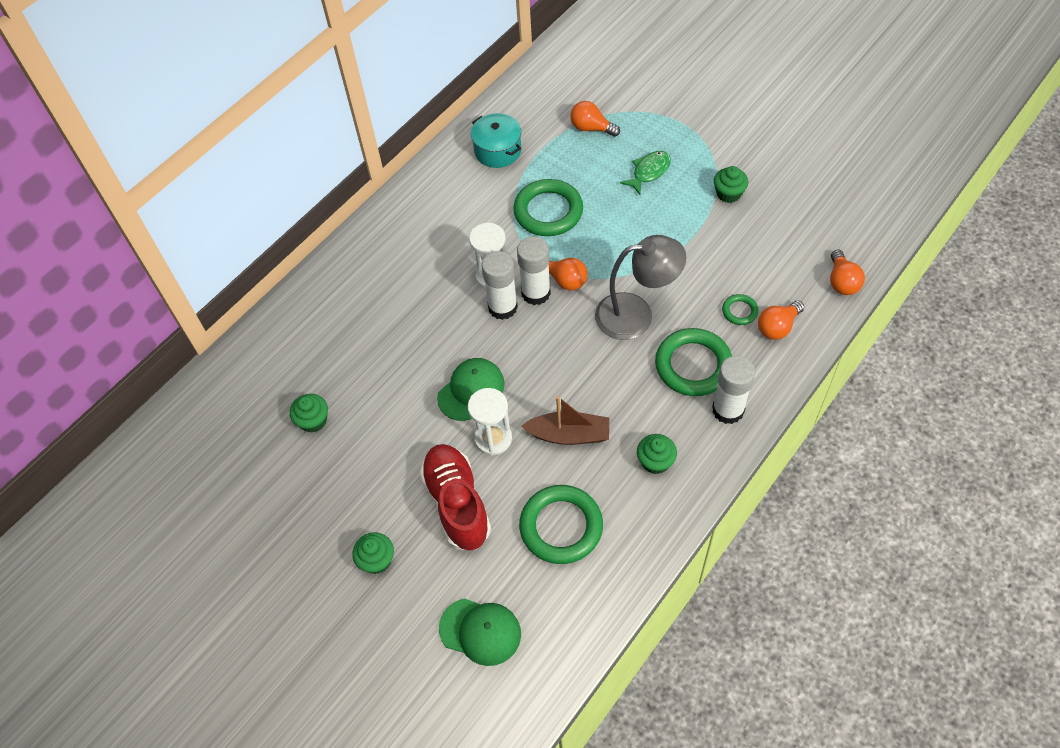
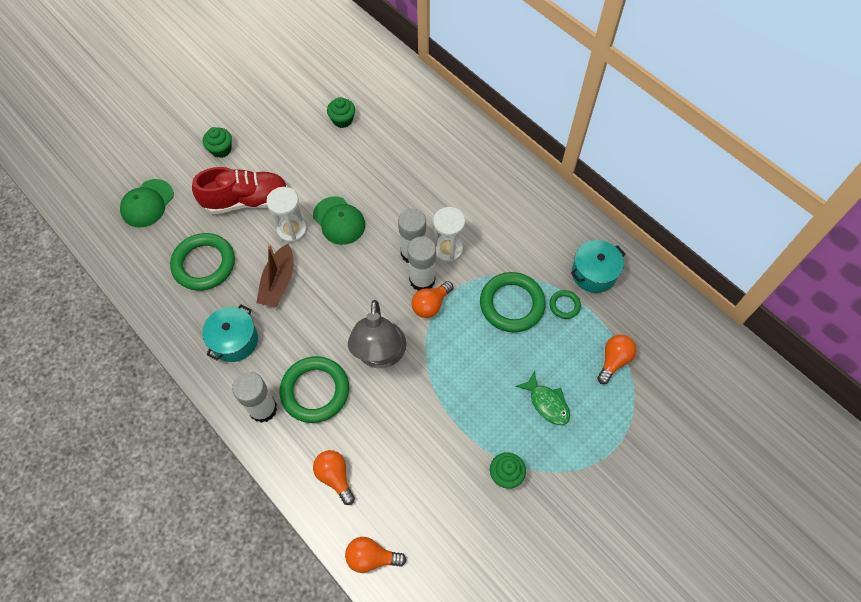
camera: 95 degrees right, 5 degrees up
(655, 461) = (234, 340): green cupcake -> turquoise pot
(739, 311) = (361, 446): green ring -> green ring (564, 305)

